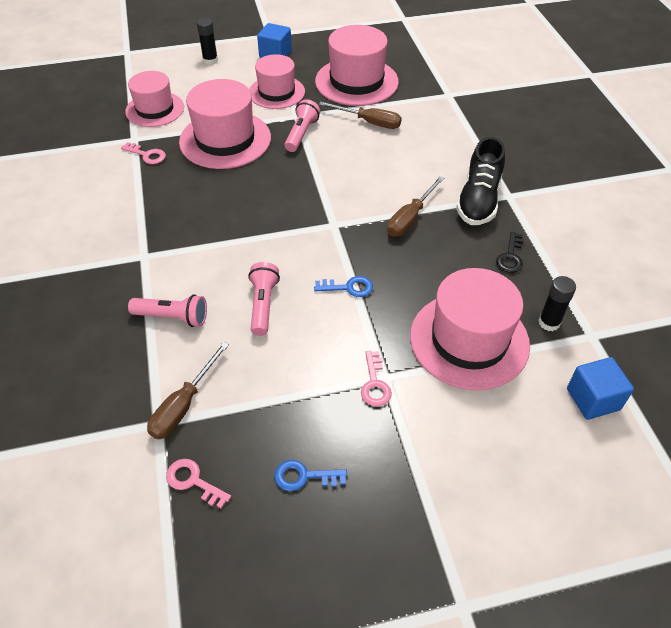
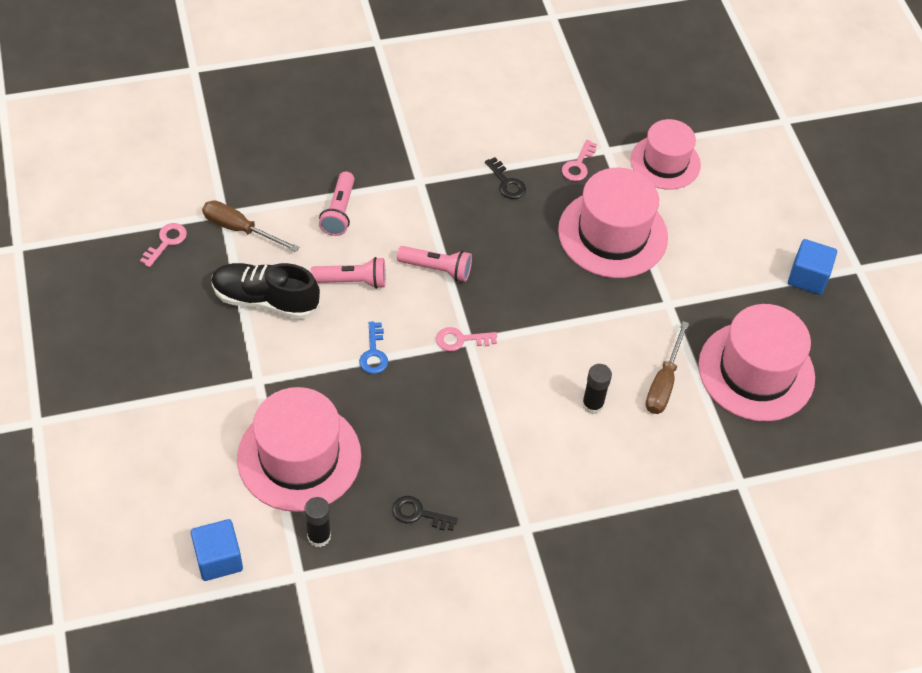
camera: 85 degrees right, 5 degrees up
(158, 198) = (507, 183): none -> black key
(210, 60) = (780, 207): black glue stick -> black glue stick (592, 404)
(276, 92) = (717, 281): pink hat -> none
(301, 134) = (631, 309): pink flashlight -> pink flashlight (437, 269)
(304, 476) = (162, 316): blue key -> none
(375, 384) = (251, 371): pink key -> pink key (461, 340)
(410, 218) = (481, 416): brown screwdriver -> none
(478, 200) = (516, 493): black shoe -> black shoe (265, 300)

